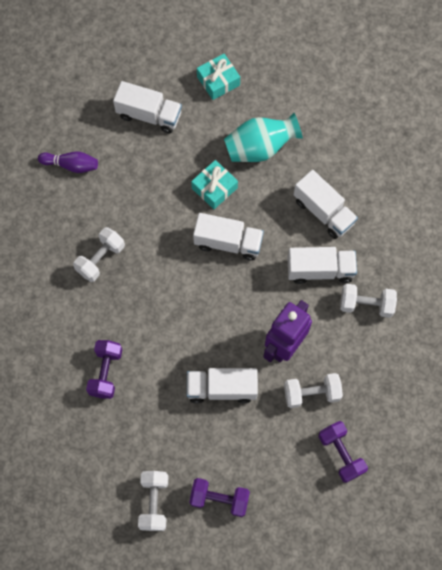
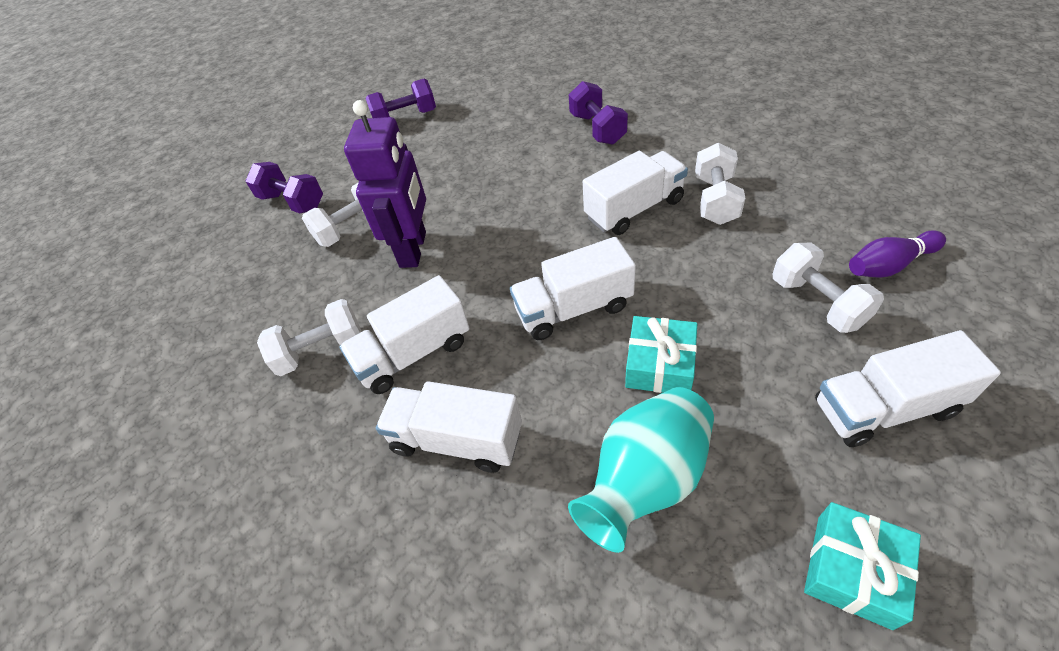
camera: 155 degrees right, 20 degrees down
(154, 502) = (466, 89): white dumbbell -> white dumbbell (817, 302)
(222, 388) = (462, 179): white truck -> white truck (634, 209)

